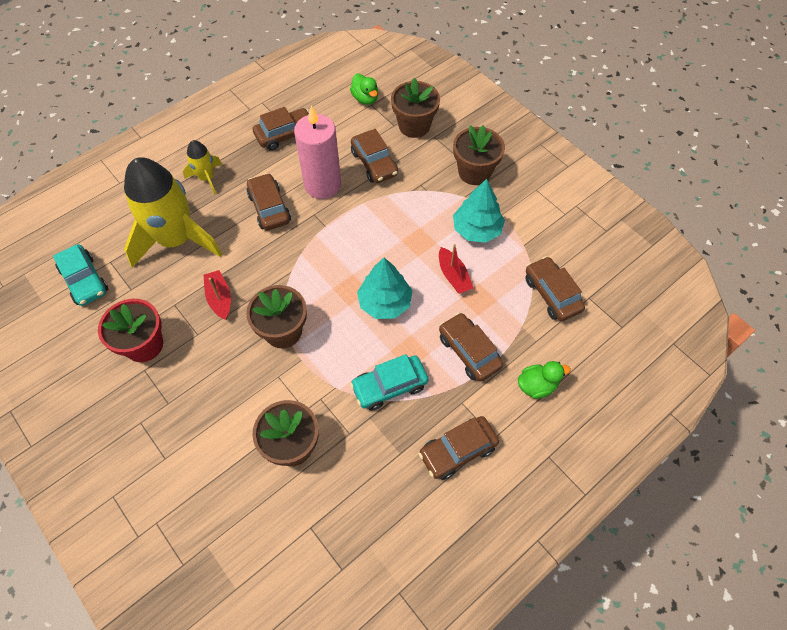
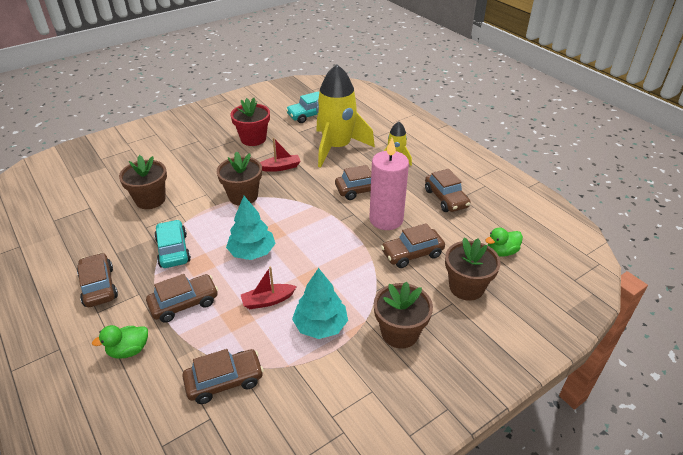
camera: 95 degrees right, 20 degrees down
(537, 386) = (129, 350): green duck -> green duck turned 75 degrees clockwise

